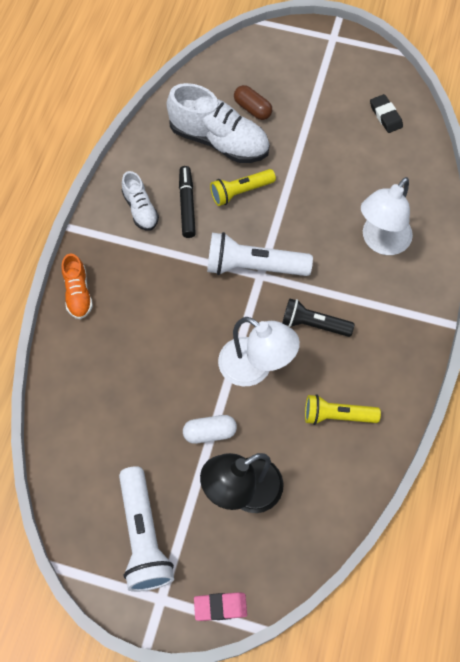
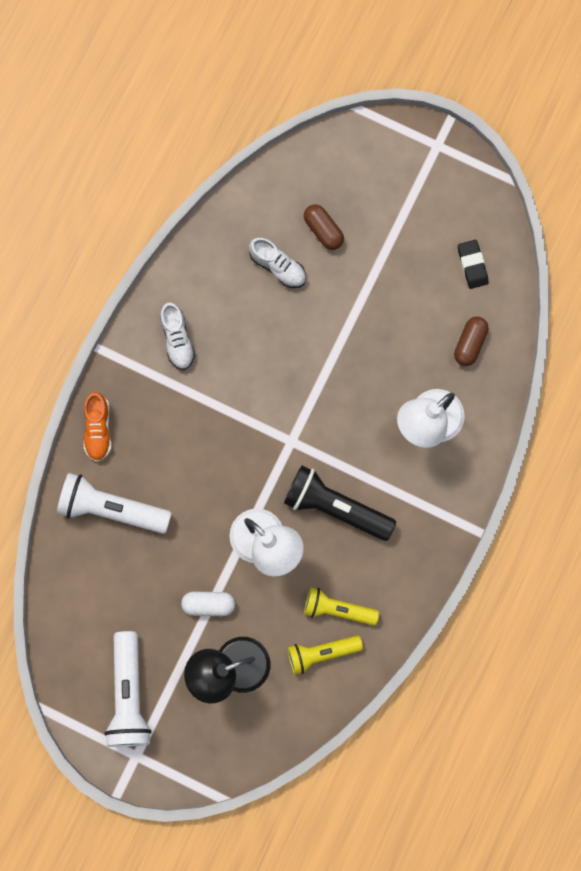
camera: 10 degrees right, 15 degrees up
(187, 205) = (228, 343): black marker -> none
(219, 141) = (278, 267): white shoe -> white shoe, size x0.54
(220, 607) = (189, 772): pink eraser -> none
(241, 192) = (290, 336): yellow flashlight -> yellow flashlight (322, 653)
(254, 266) = (287, 430): white flashlight -> white flashlight (112, 508)
(314, 324) = (336, 507): black flashlight -> black flashlight, size x1.52
(400, 173) = (469, 343): none -> brown capsule

